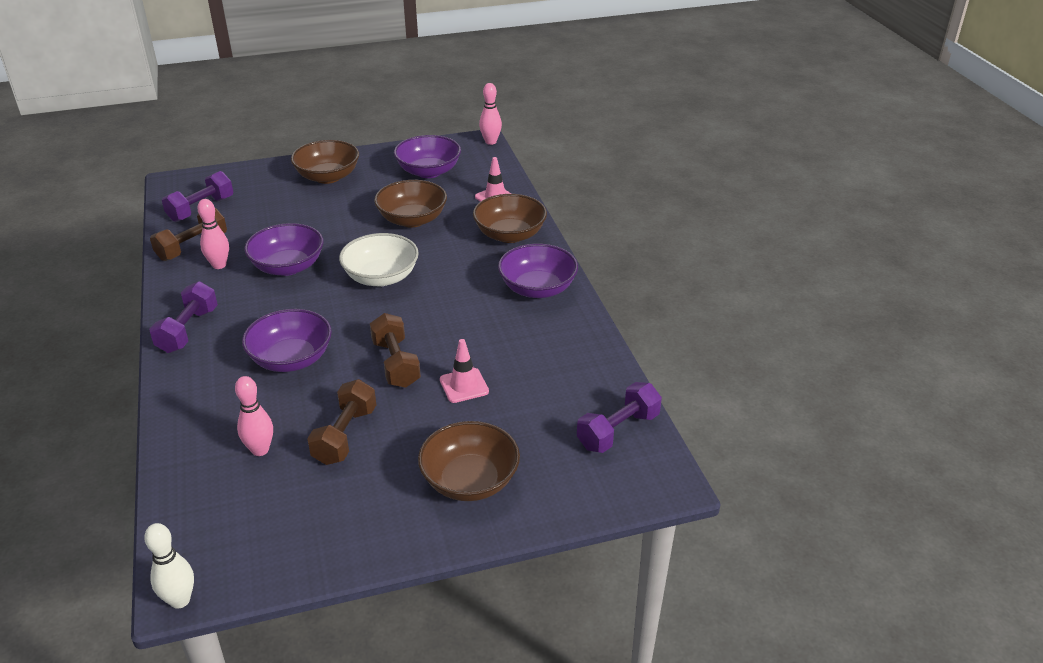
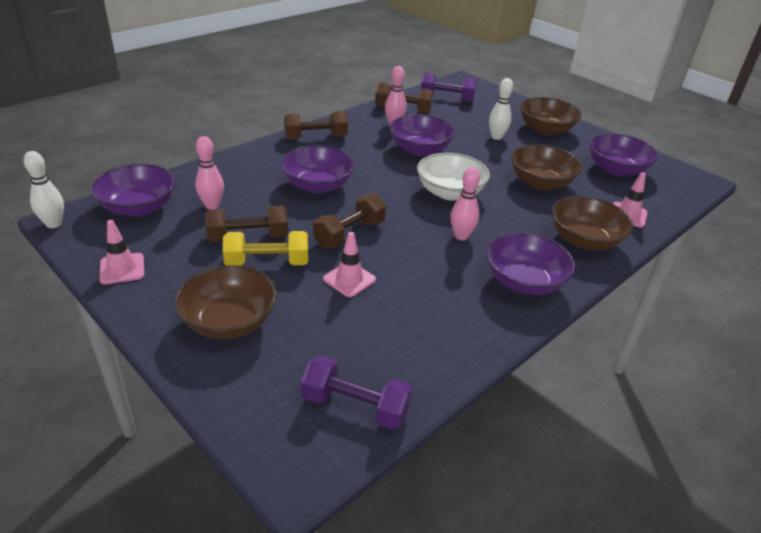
camera: 60 degrees right, 0 degrees up
(188, 330) = (316, 137): purple dumbbell -> brown dumbbell
(209, 514) = (139, 207): none -> purple bowl
(312, 210) = (496, 137): none -> white bowling pin
(325, 547) = (122, 269): none -> pink traffic cone
(399, 433) = (267, 263): none -> yellow dumbbell
(490, 142) = (707, 186): pink bowling pin -> pink bowling pin (461, 236)

